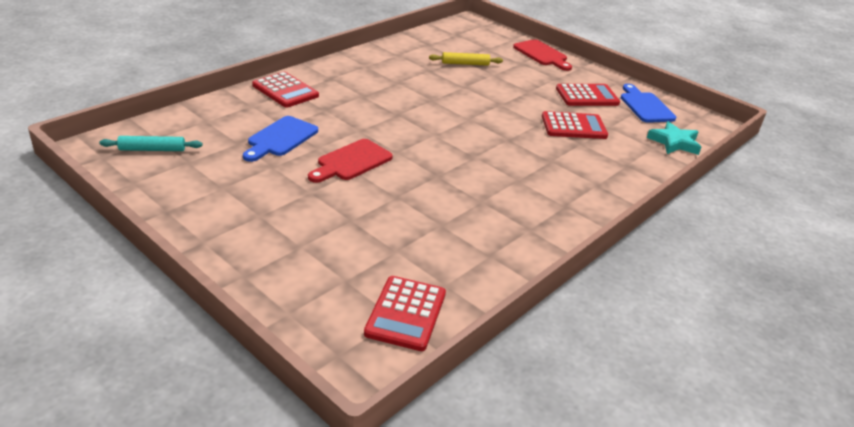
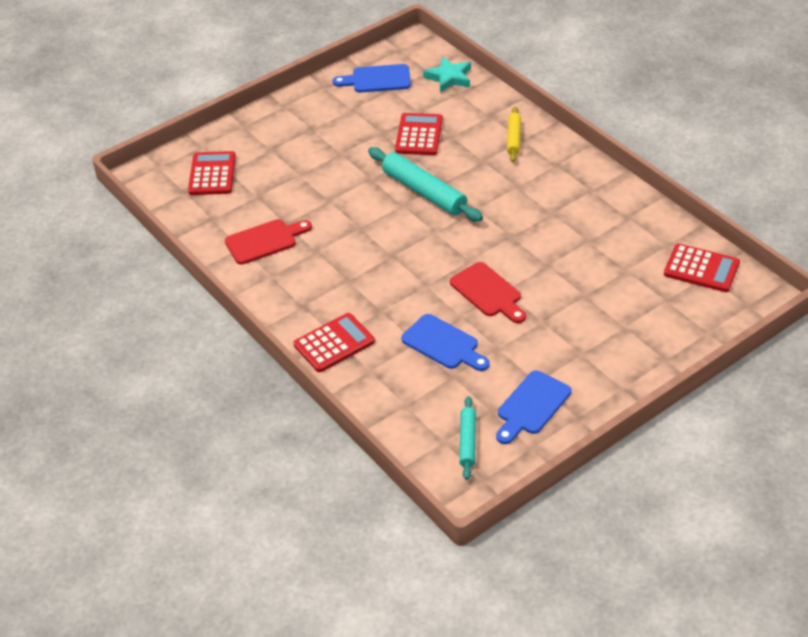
camera: 75 degrees left, 10 degrees up
(189, 183) = (531, 406): none -> blue cutting board
(465, 64) = (270, 193): yellow rolling pin -> yellow rolling pin (513, 138)
(490, 129) = (424, 192): none -> turquoise rolling pin
(542, 54) = (249, 129): red cutting board -> red cutting board (264, 241)
(587, 96) = (354, 114): red calculator -> red calculator (212, 174)

